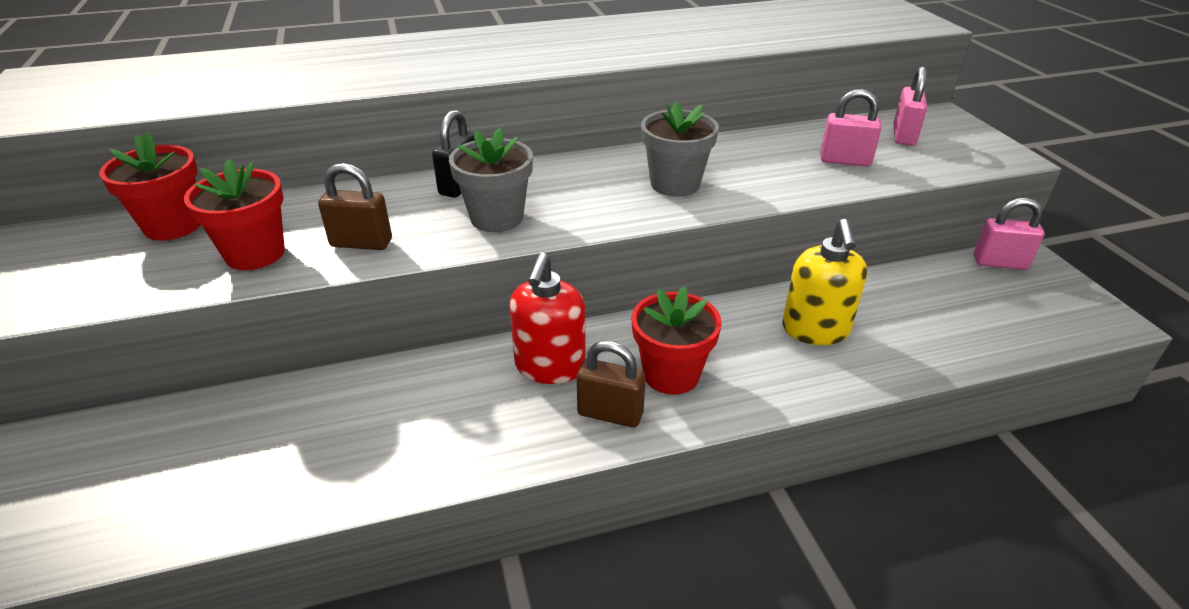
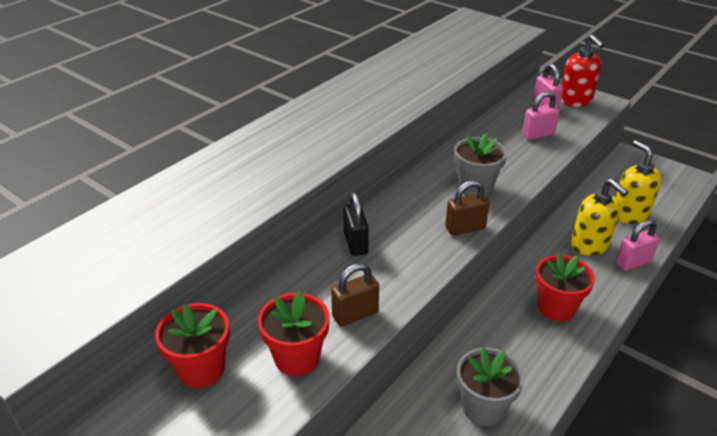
camera: 35 degrees left, 0 degrees up
(497, 218) = (410, 256): grey flower pot -> grey flower pot (483, 408)
(550, 366) = (493, 338): red soap dispenser -> red soap dispenser (575, 101)
(610, 413) = (555, 347): brown padlock -> brown padlock (465, 228)
(928, 321) = (629, 214): none -> yellow soap dispenser
(1000, 263) = (623, 165): pink padlock -> pink padlock (633, 262)

